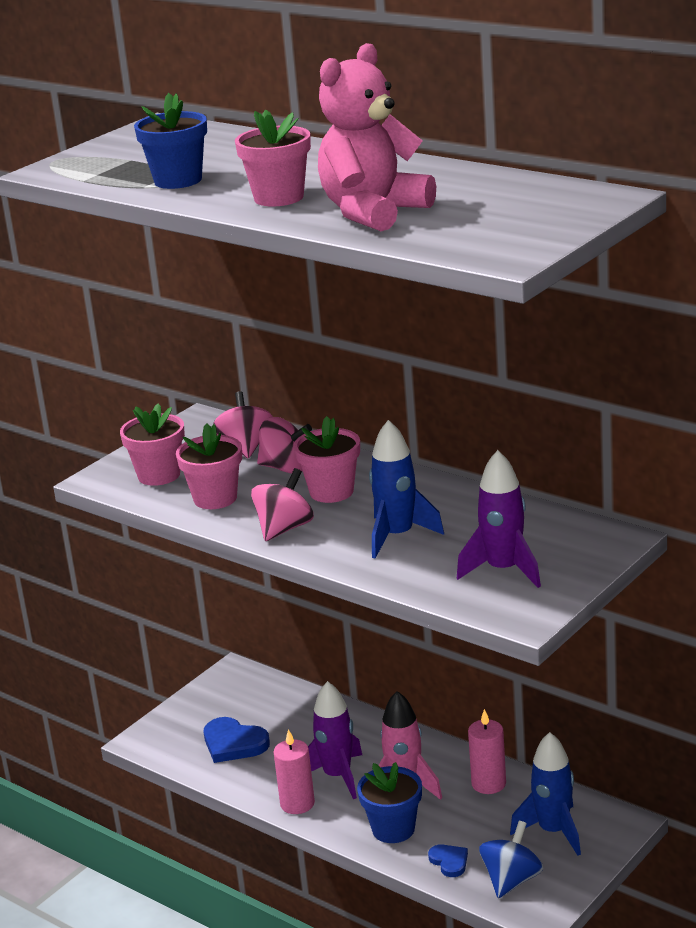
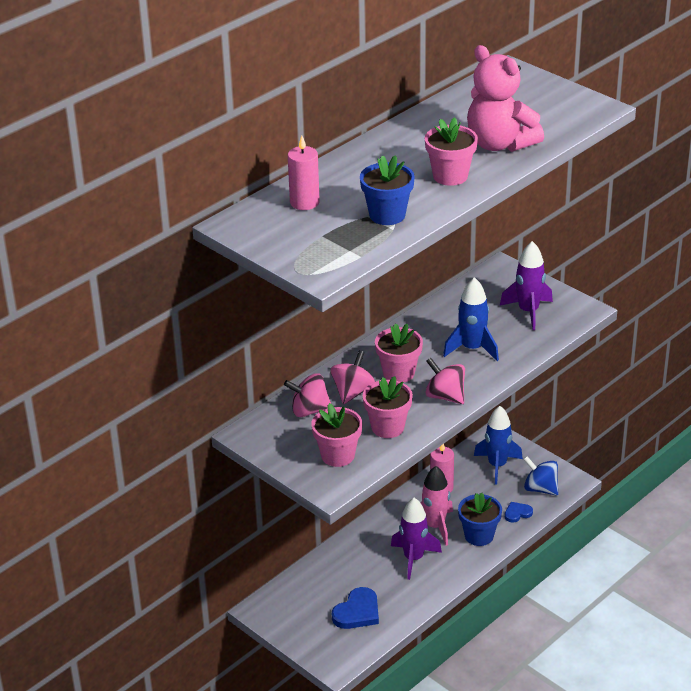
camera: 85 degrees left, 10 degrees up
(297, 803) = (440, 580): pink candle -> pink candle (304, 202)

